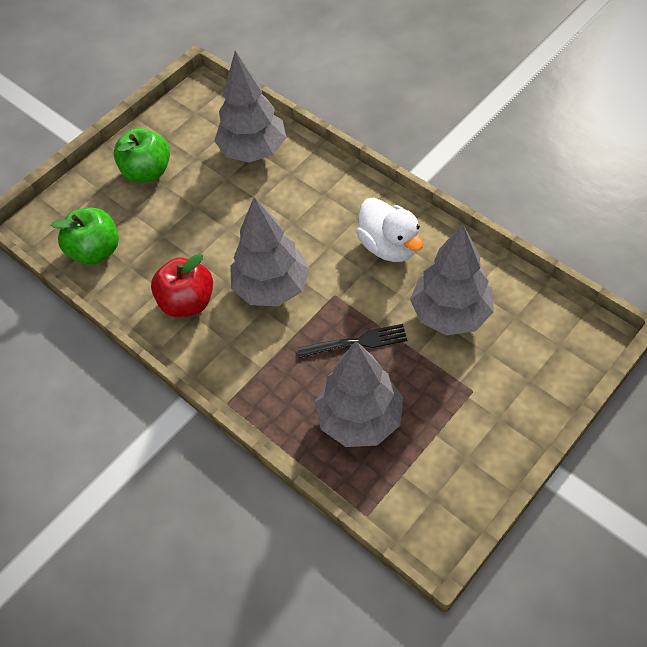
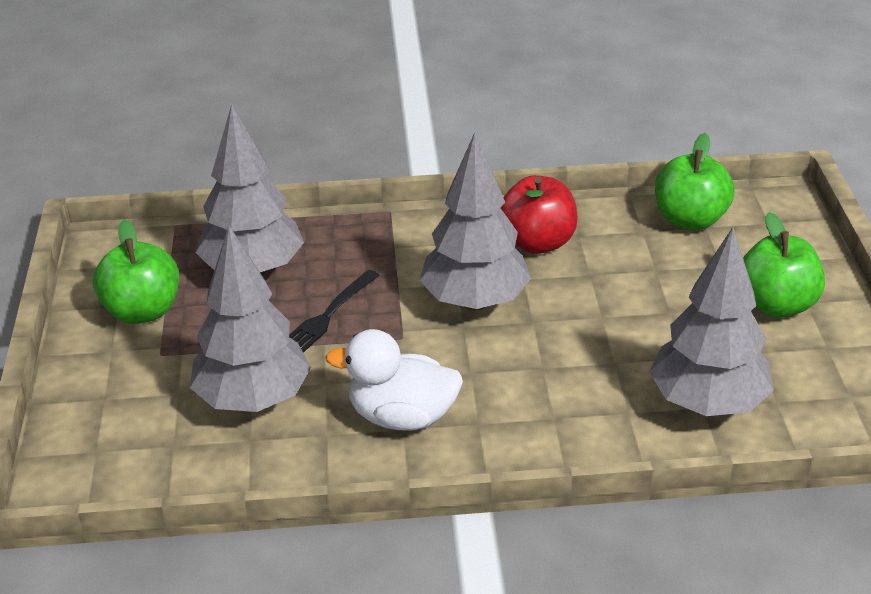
camera: 130 degrees right, 20 degrees down
(456, 438) = (142, 311): none -> green apple

